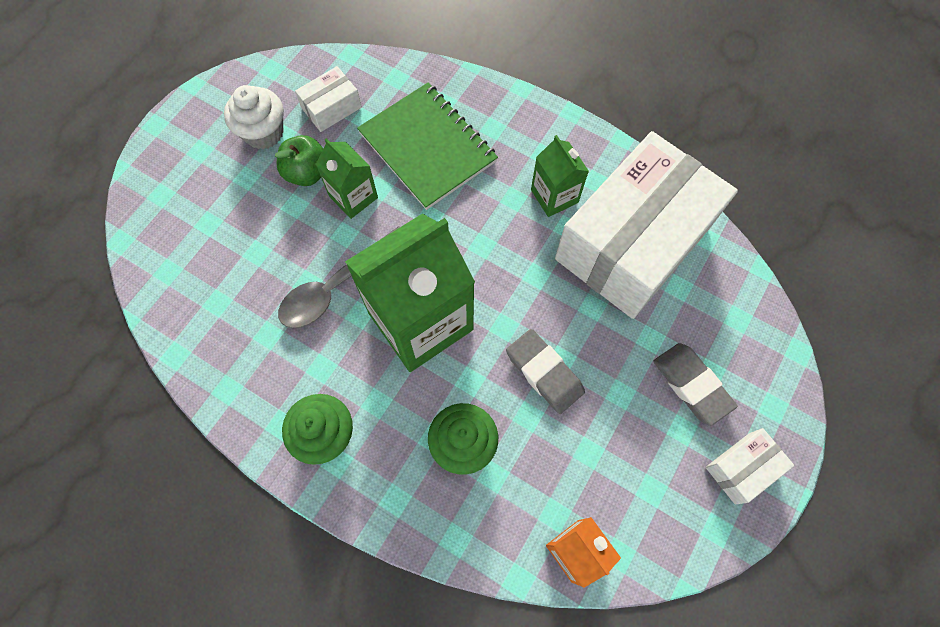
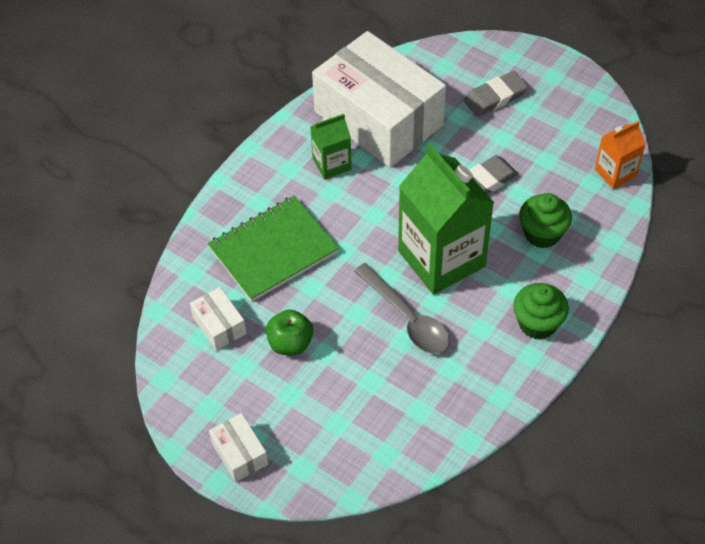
camera: 85 degrees left, 15 degrees down
(264, 133) = (240, 381): white cupcake -> none
(353, 197) = (319, 306): green carton -> none
(742, 468) = (554, 78): white box -> white box (239, 453)

